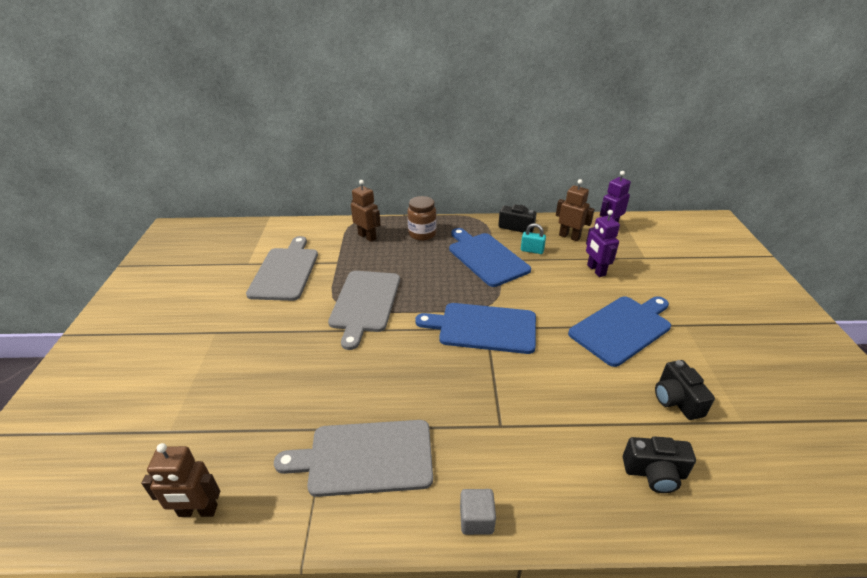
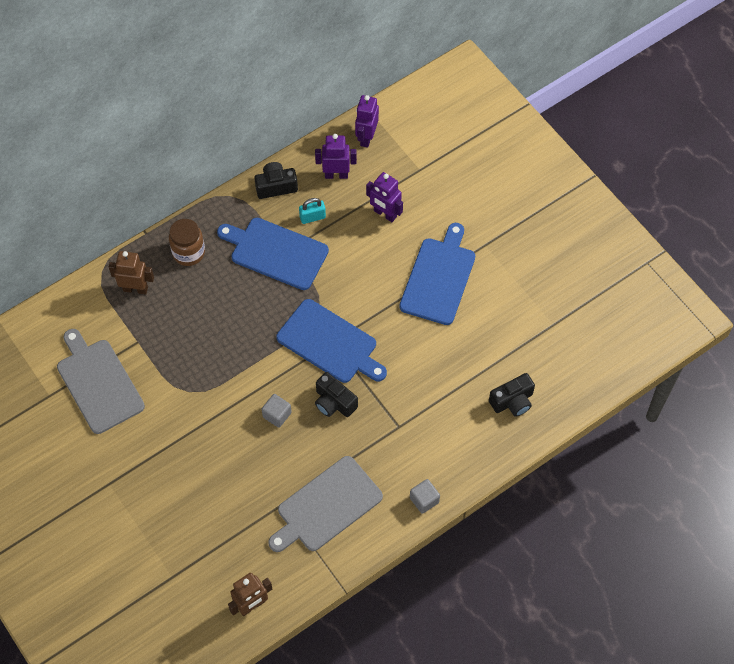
camera: 35 degrees left, 25 degrees up
(365, 303) = (210, 376): grey cutting board -> none
(391, 355) = (277, 415): none -> grey cube
(483, 328) = (330, 343): blue cutting board -> blue cutting board turned 120 degrees counterclockwise
(569, 236) = (336, 175): brown robot -> purple robot
(676, 400) = (505, 330): black camera -> black camera (334, 402)

